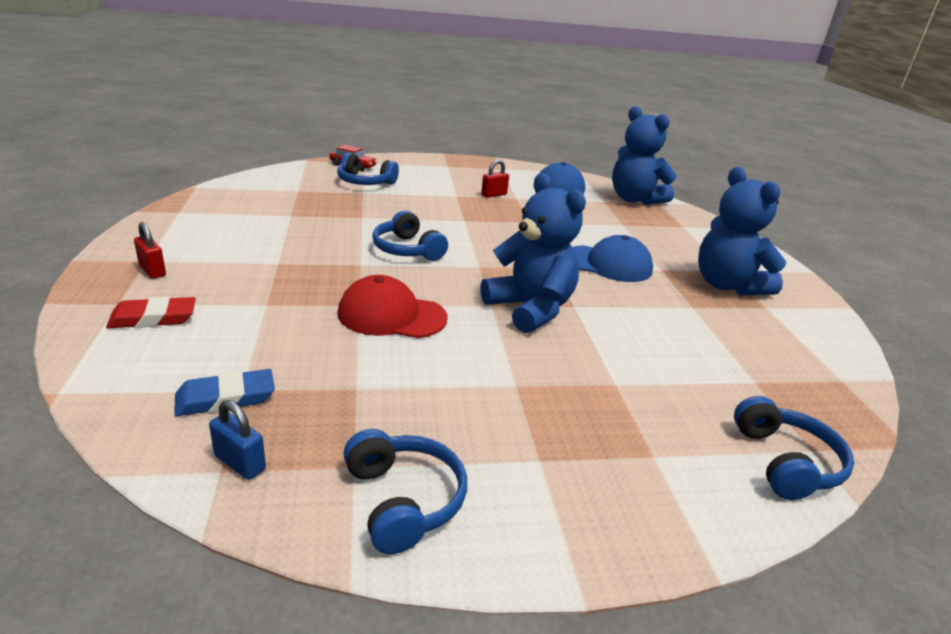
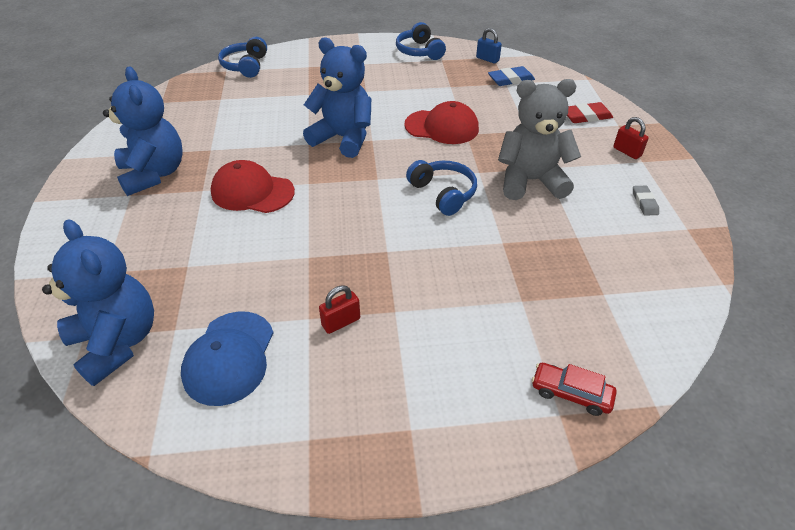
camera: 175 degrees left, 15 degrees up
(196, 229) = (644, 202): none -> grey eraser
(305, 252) = (530, 181): none -> grey teddy bear
(365, 182) = (529, 333): blue headphones -> none
(530, 309) = (343, 138): blue teddy bear -> blue teddy bear turned 150 degrees clockwise
(608, 264) = (252, 192): blue cap -> red cap

